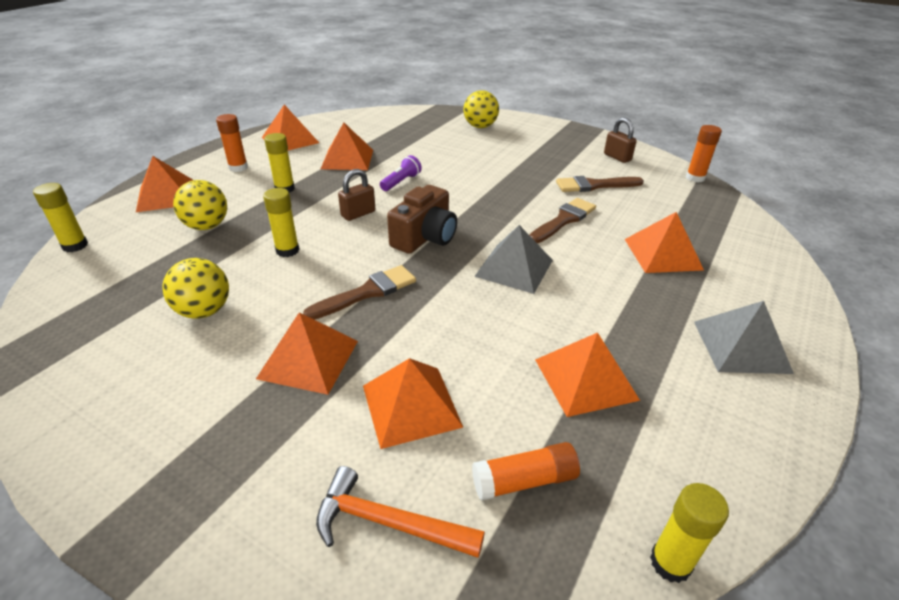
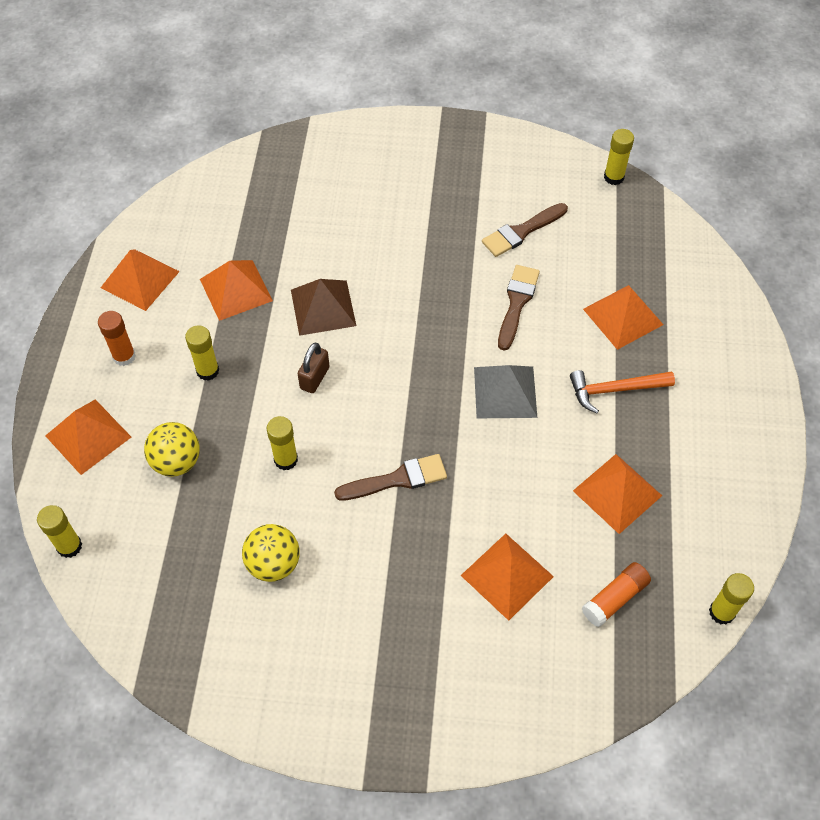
camera: 25 degrees left, 20 degrees up
(308, 359) = (401, 570): orange pyramid -> none
(367, 292) = (397, 479): brown brush -> brown brush turned 45 degrees clockwise
(388, 522) = (547, 668): orange hammer -> orange hammer (614, 390)
(401, 182) = (323, 307): purple flashlight -> brown pyramid
(425, 237) = (402, 385): brown camera -> none
(480, 126) = (345, 162): yellow ball -> none
(617, 157) = (523, 168): brown padlock -> none
(695, 178) = (613, 177): orange glue stick -> yellow glue stick
(741, 346) = (716, 407): grey pyramid -> none

